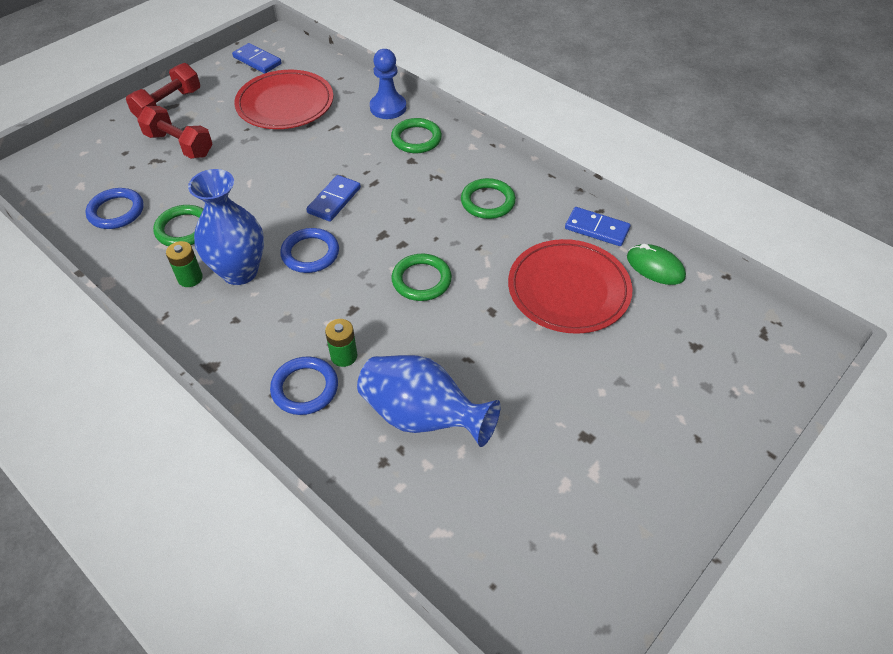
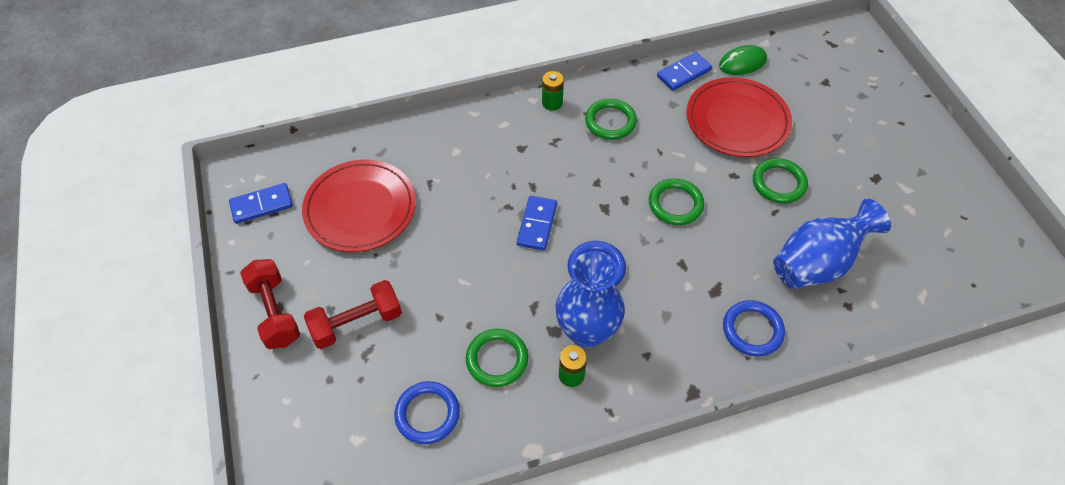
camera: 60 degrees left, 5 degrees up
(334, 200) = (537, 224): blue domino -> blue domino turned 45 degrees clockwise
(344, 356) = (731, 290): green battery -> green battery (552, 103)
(388, 108) = (432, 132): blue pawn -> none
(416, 139) = (494, 132): green ring -> green ring (778, 183)

